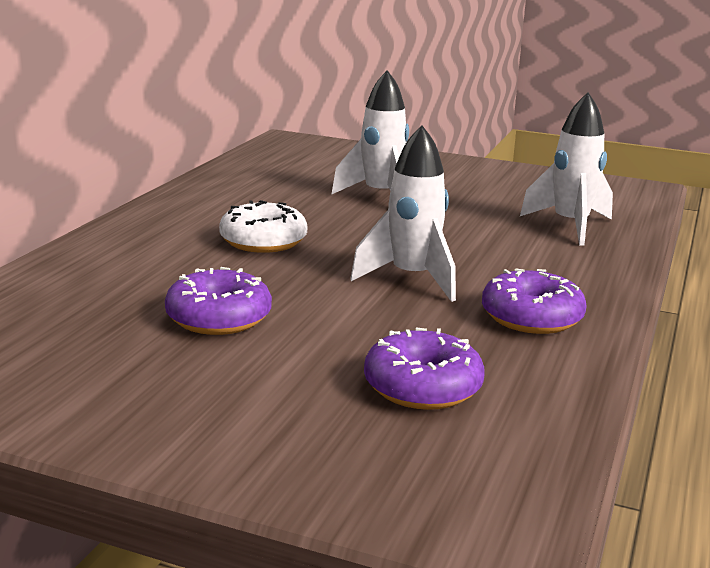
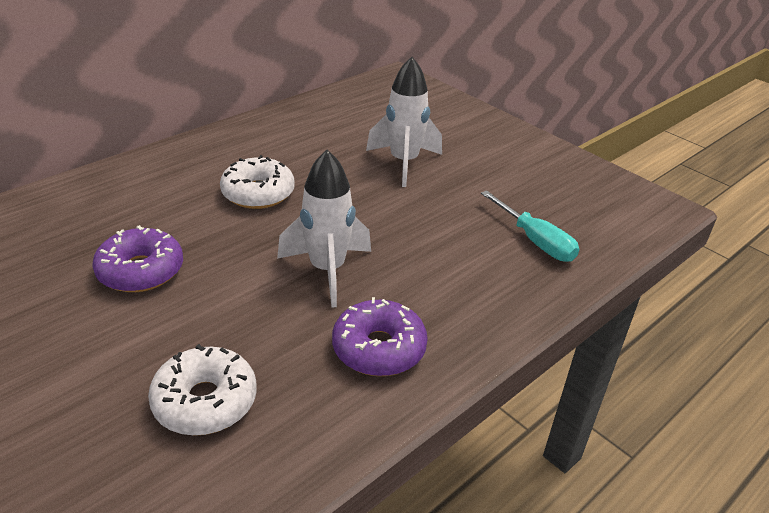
camera: 25 degrees right, 15 degrees up
(422, 387) = (205, 401): purple donut -> white donut
(570, 226) = (536, 241): white rocket -> turquoise screwdriver

